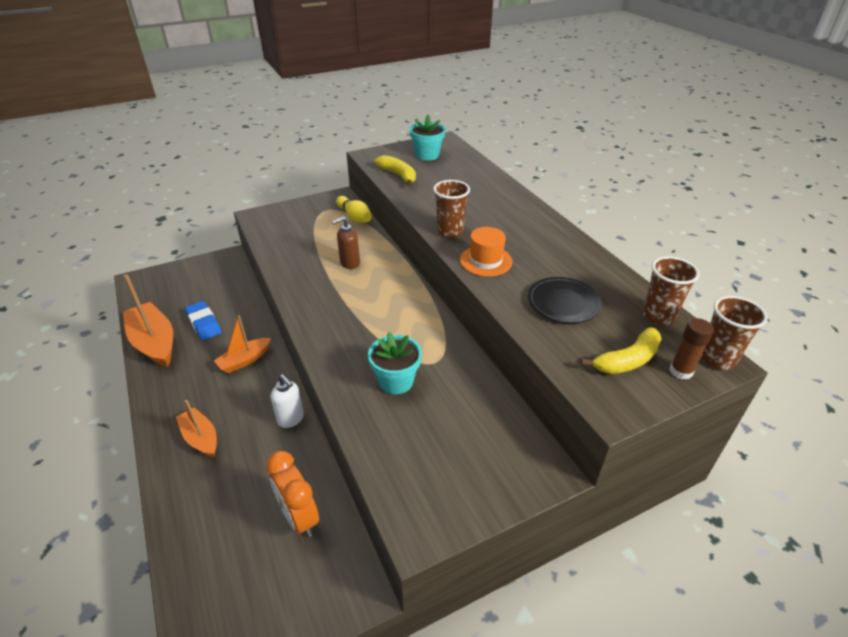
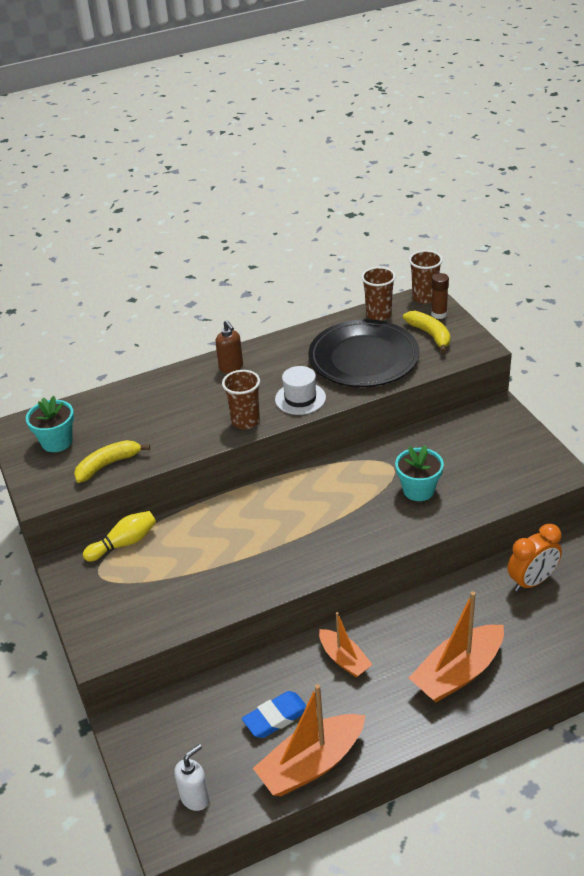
camera: 85 degrees left, 0 degrees up
(201, 438) = (458, 673): orange boat -> orange boat, size x1.67
(291, 419) = (427, 603): white soap dispenser -> white soap dispenser (195, 798)
(349, 263) = (230, 538): brown soap dispenser -> brown soap dispenser (231, 367)
(486, 261) = (300, 398): orange hat -> white hat
(563, 303) = (363, 358): black plate -> black plate, size x1.80

